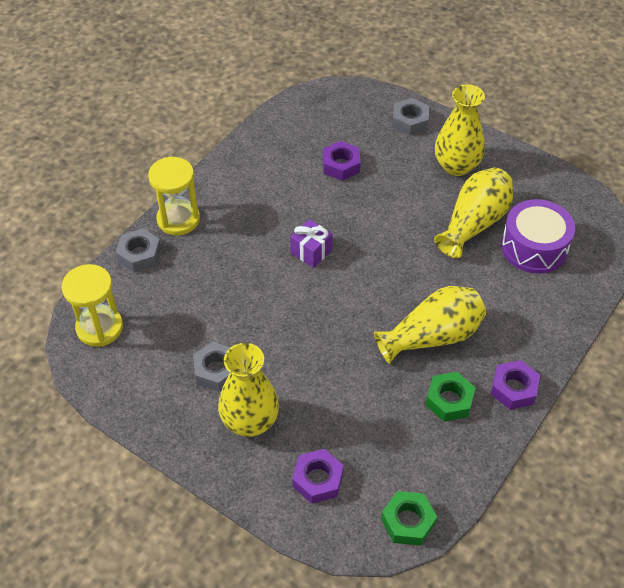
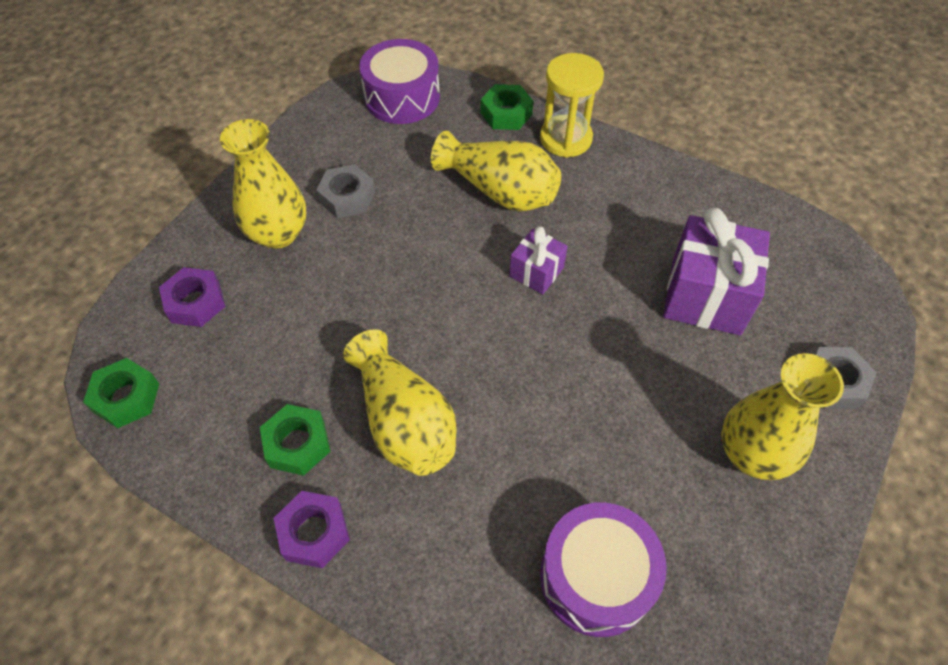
camera: 85 degrees right, 5 degrees up
(99, 328) = (402, 97): yellow hourglass -> purple drum
(139, 254) = (506, 113): grey nut -> green nut
(341, 165) = (706, 295): purple nut -> purple gift
(474, 223) = (630, 480): yellow vase -> yellow vase (499, 191)

